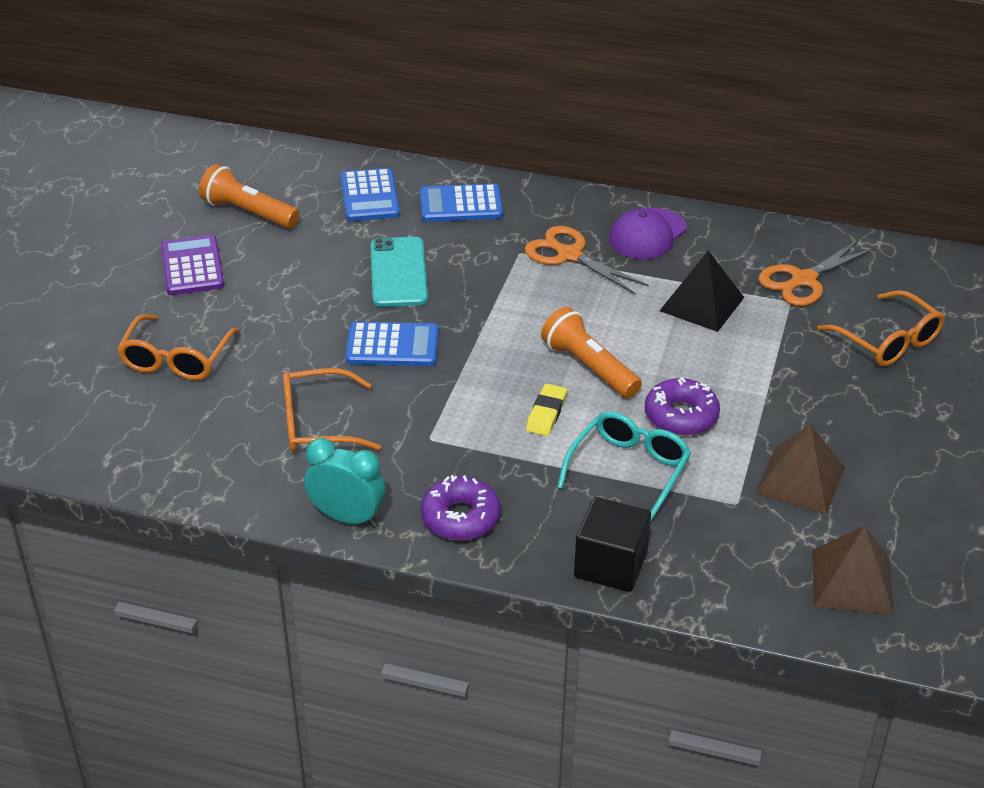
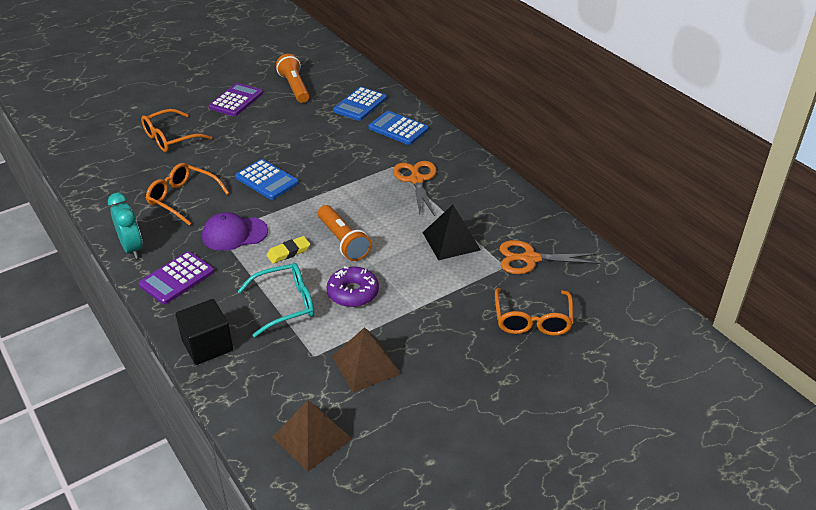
camera: 40 degrees right, 0 degrees up
(398, 272) = (320, 147): turquoise phone -> none
(460, 517) = (177, 278): purple donut -> purple calculator
(589, 367) = (343, 241): orange flashlight -> orange flashlight turned 150 degrees clockwise
(647, 234) = (474, 189): purple cap -> purple cap (234, 234)

